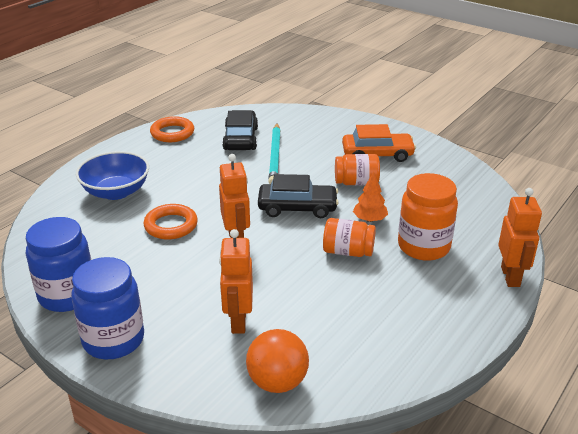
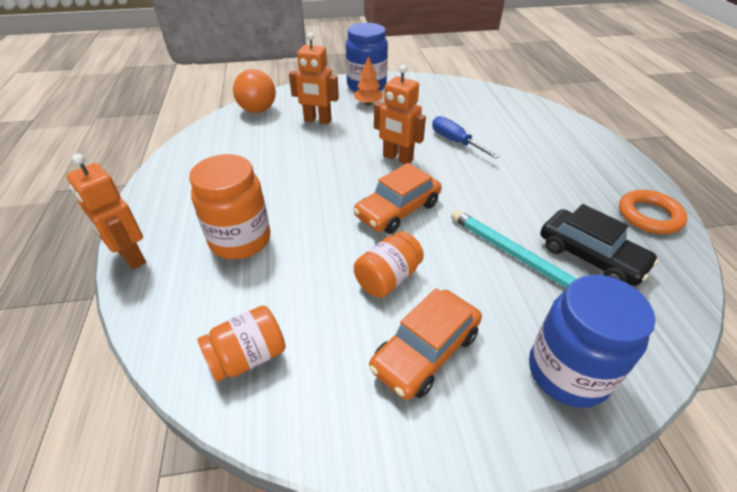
camera: 135 degrees right, 10 degrees up
(67, 295) = (426, 87): blue jar -> blue jar (567, 372)
(116, 192) = (540, 140): blue bowl -> none
(171, 225) = (456, 142): orange ring -> blue screwdriver
(238, 321) = (317, 120): orange robot -> orange robot turned 150 degrees clockwise
(297, 208) = (397, 210): black car -> orange car
(348, 252) = (303, 196): orange jar -> orange jar (248, 357)
(369, 219) = (320, 238): orange tree -> orange tree (368, 103)

